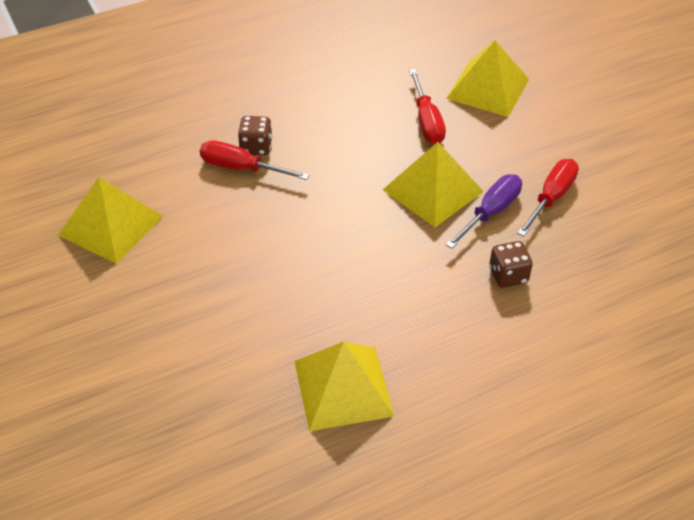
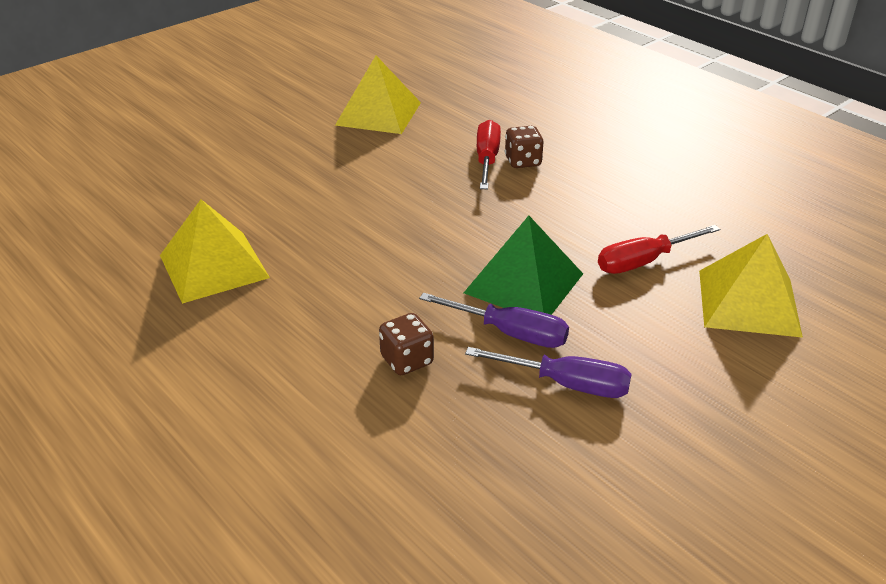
camera: 75 degrees right, 10 degrees down
(432, 190) = (523, 283): yellow pyramid -> green pyramid
(551, 198) = (567, 384): red screwdriver -> purple screwdriver

